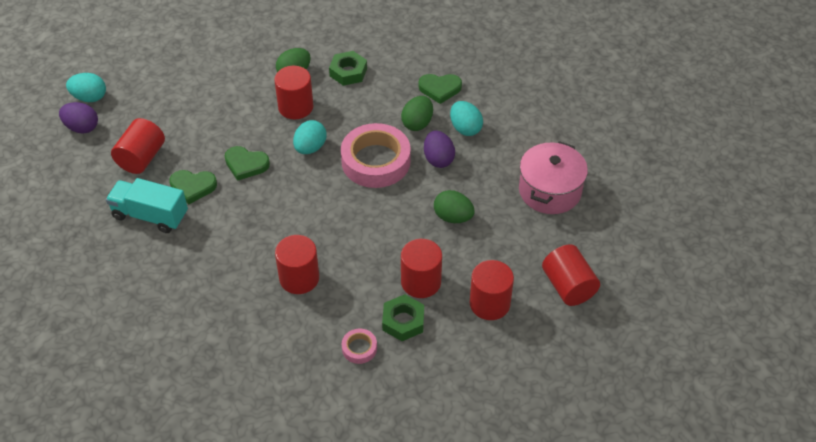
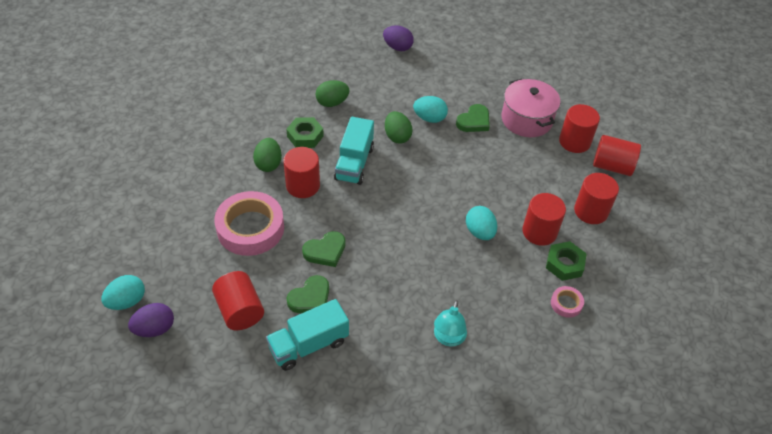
camera: 50 degrees left, 0 degrees up
(240, 292) = (448, 338): none -> turquoise lamp
(299, 278) = (470, 294): red cylinder -> red cylinder (574, 141)
(310, 148) = (352, 205): turquoise egg -> turquoise egg (479, 232)
(355, 119) = (354, 163): none -> turquoise truck
(376, 161) = (406, 180): pink tape -> pink tape (250, 228)
(438, 159) = (441, 149): purple egg -> purple egg (397, 47)
(440, 89) = (379, 105): green heart -> green heart (474, 121)
(453, 217) = (500, 177): green egg -> green egg (332, 103)

